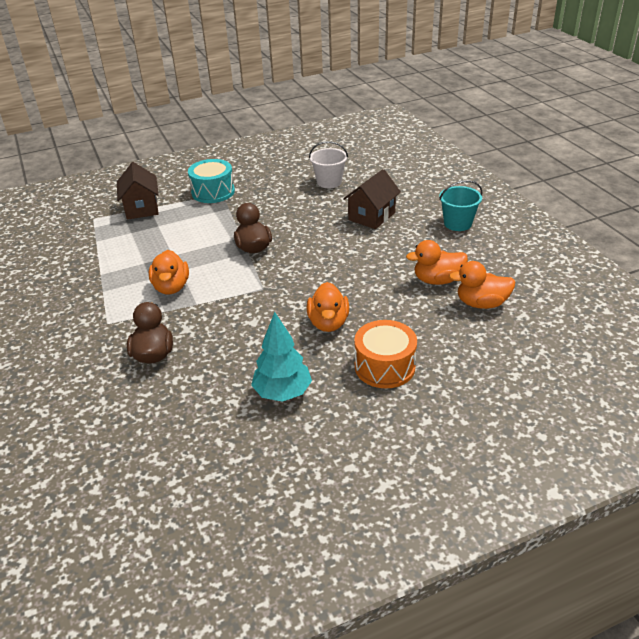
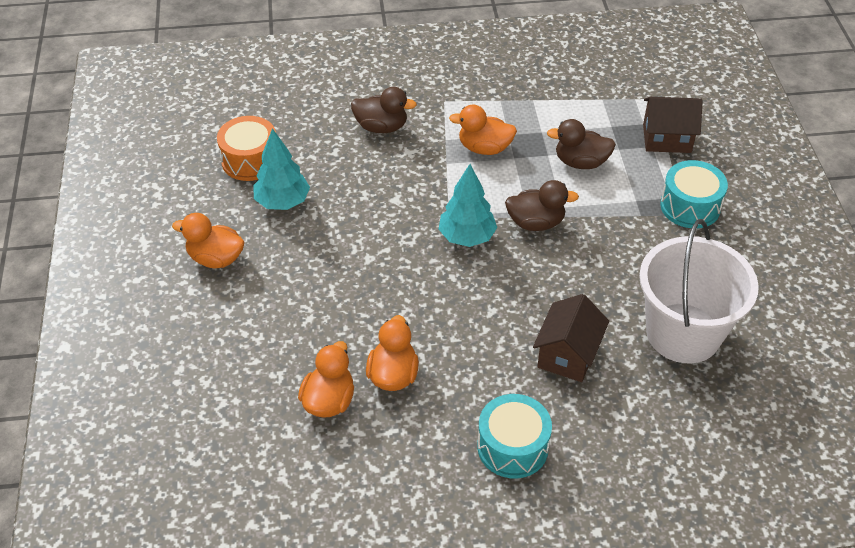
camera: 105 degrees right, 10 degrees up
(178, 239) = (580, 162): none -> brown duck
(282, 275) = (467, 237): none -> turquoise tree
(328, 323) = (364, 256): orange duck -> orange duck (215, 258)
(329, 182) = (683, 333): white bucket -> white bucket, size x1.94
(372, 216) = (567, 355): brown house -> brown house turned 60 degrees clockwise
(384, 366) = (275, 282): orange drum -> orange drum (250, 160)
(457, 223) = (512, 447): turquoise bucket -> turquoise drum

